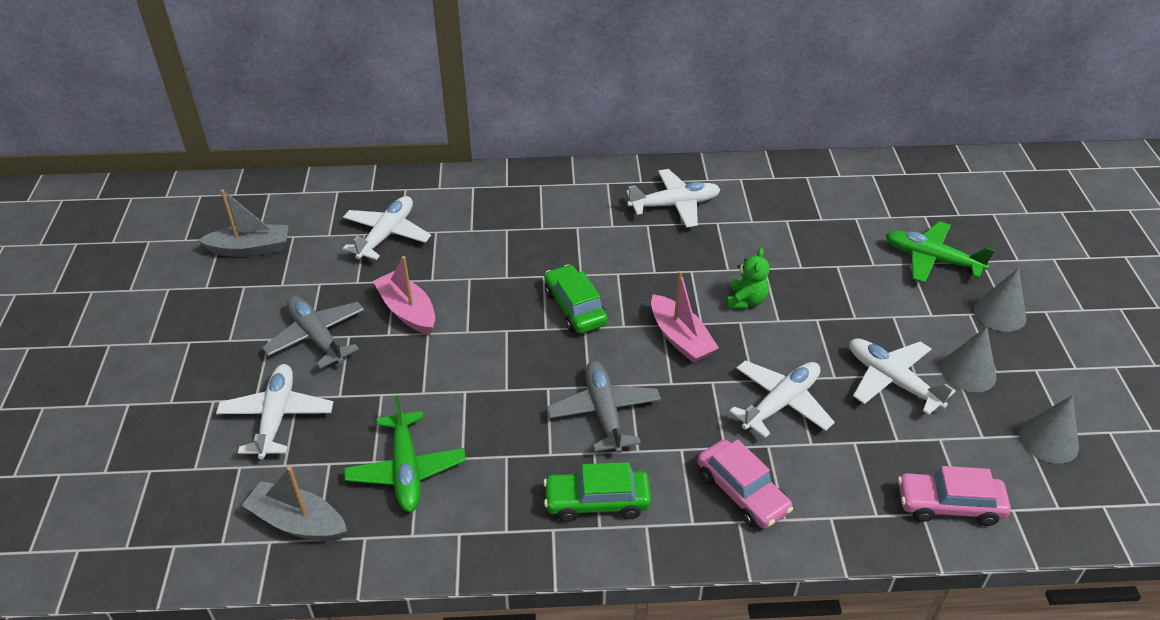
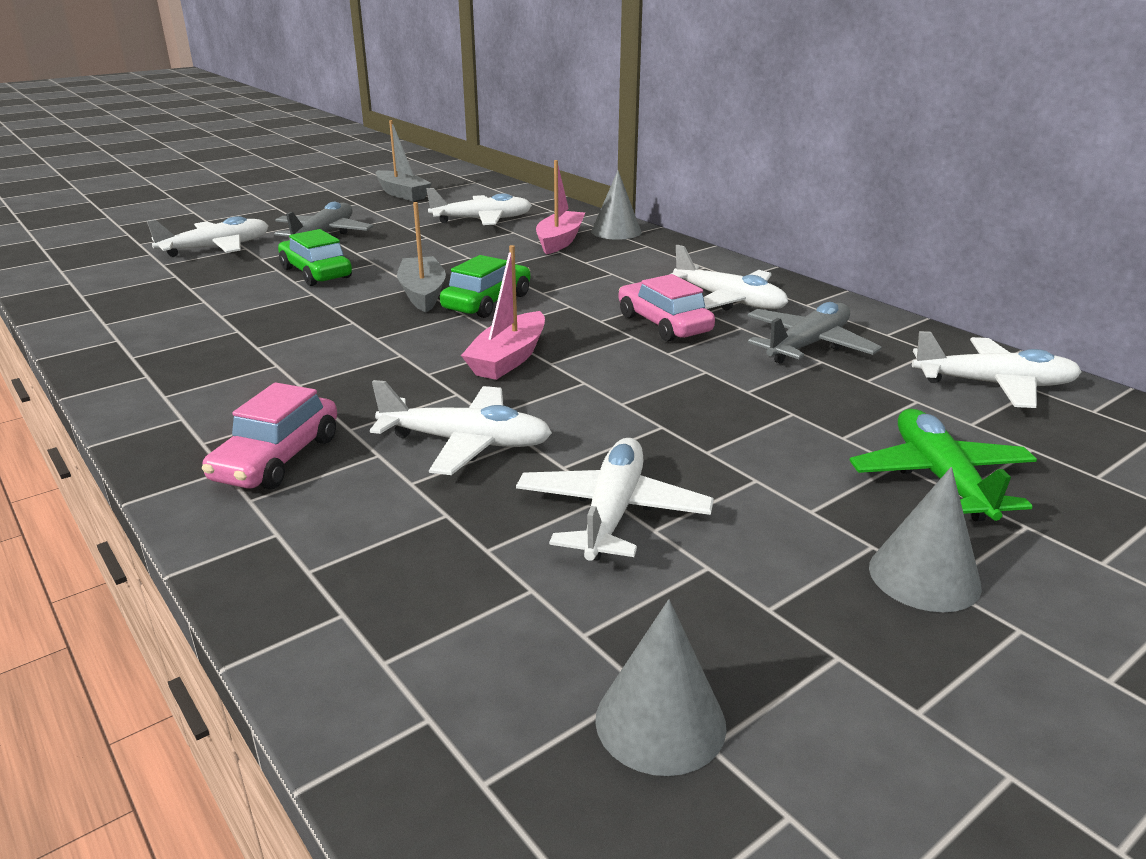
camera: 55 degrees right, 15 degrees down
(298, 522) = (97, 284): grey boat -> grey boat (423, 294)
(406, 470) = (186, 300): green plane -> none
(407, 311) = (394, 250): pink boat -> pink boat (560, 241)
(597, 502) = (201, 384): green car -> green car (316, 273)
(604, 412) = (343, 353): grey plane -> grey plane (808, 345)
(746, 301) = (627, 375): green teddy bear -> none
(859, 183) = (994, 385): none -> white plane
(949, 505) = (382, 636): pink car -> pink car (664, 324)
(968, 372) = (726, 579): grey cone -> grey cone (616, 231)

